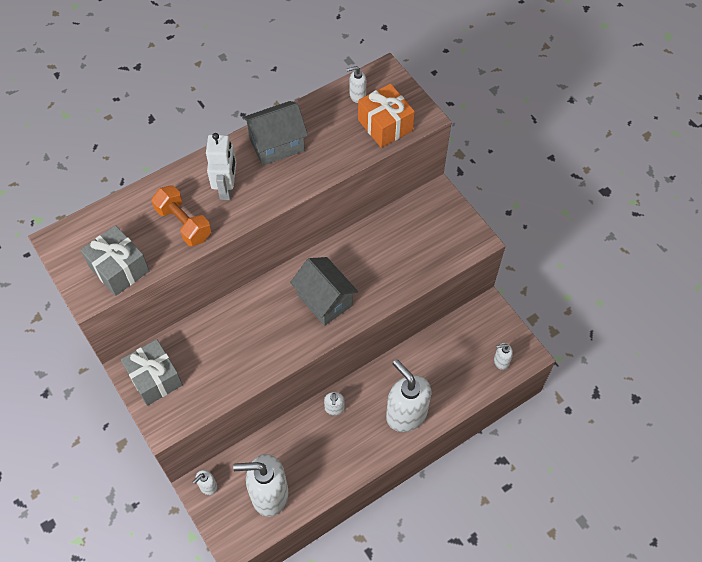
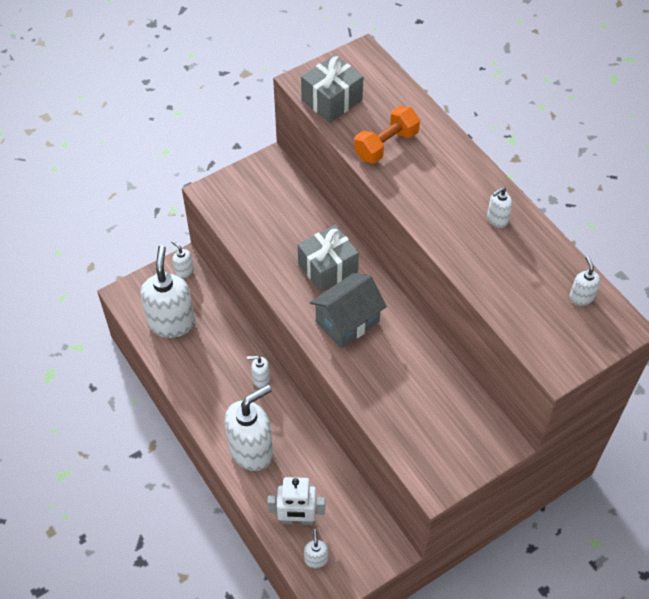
camera: 90 degrees right, 5 degrees down
(155, 378) = (259, 182): grey gift -> grey gift (328, 267)
(227, 188) = (433, 178): white robot -> white robot (297, 519)
(277, 144) = (497, 219): grey house -> white soap dispenser
(385, 125) = (538, 326): orange gift -> none

